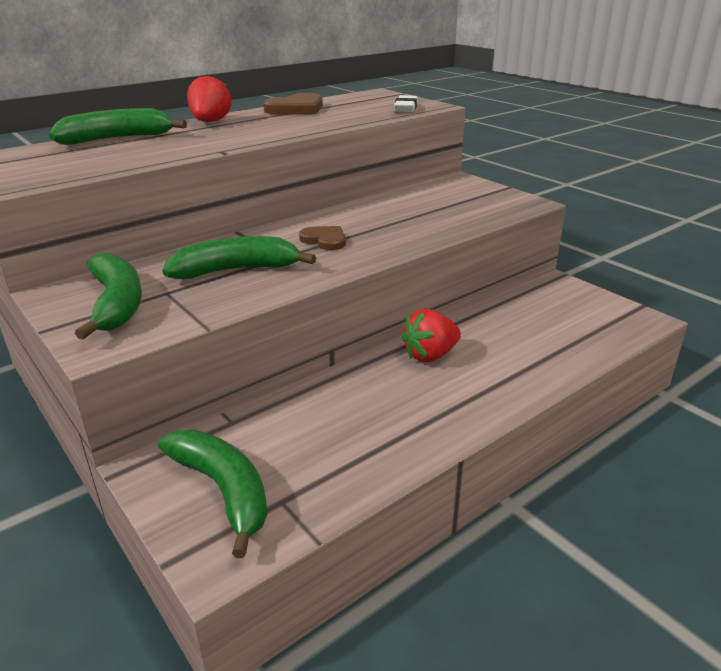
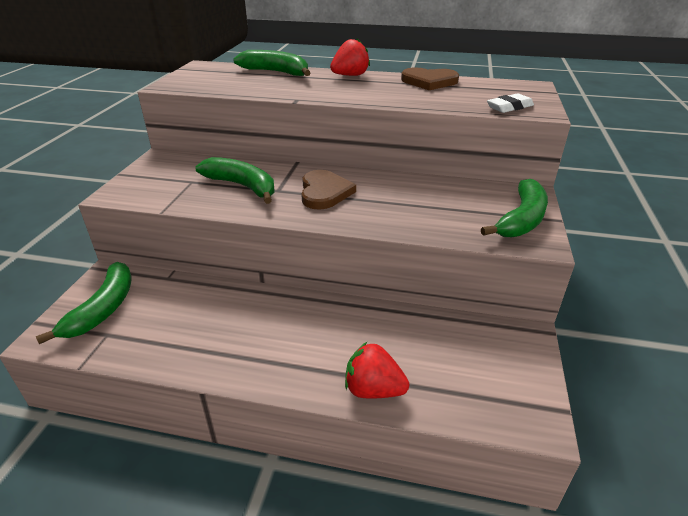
camera: 50 degrees right, 5 degrees up
(116, 304) = (164, 176): green banana -> green banana (521, 219)
(325, 240) = (324, 192): brown heart -> brown heart, size x1.53
(430, 355) = (318, 317): red strawberry -> red strawberry (373, 389)

